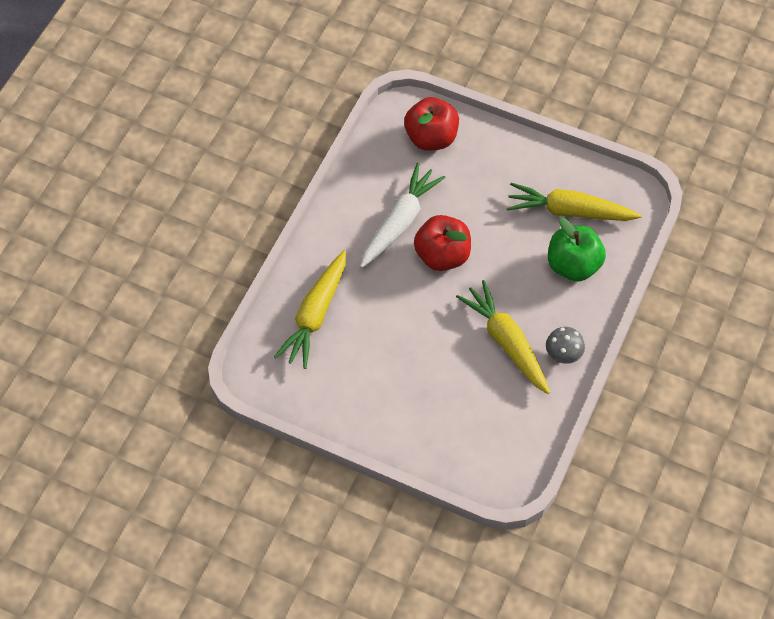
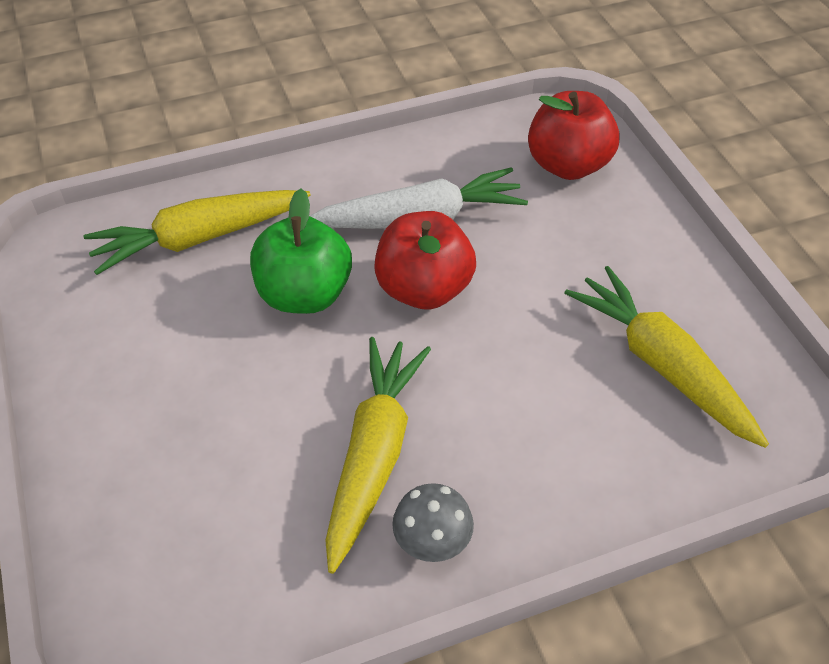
camera: 45 degrees right, 10 degrees down
(573, 265) = (588, 435): green apple -> green apple (304, 295)

